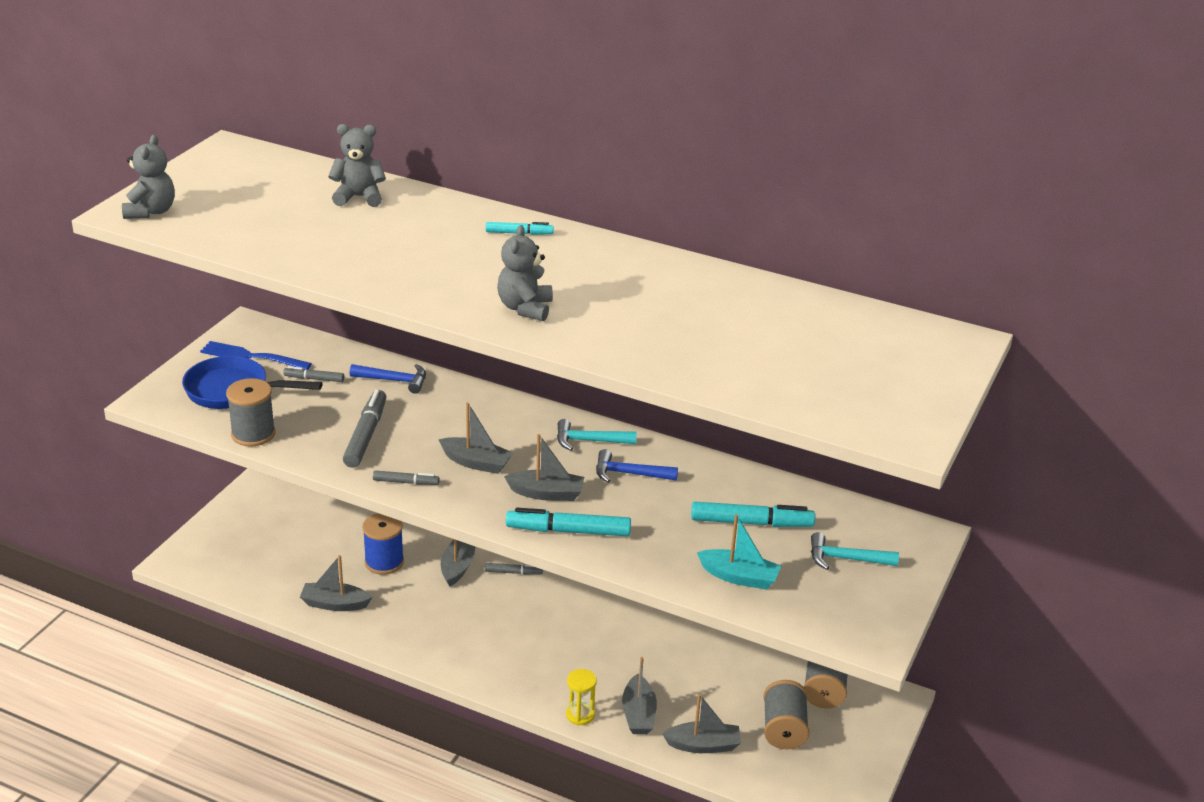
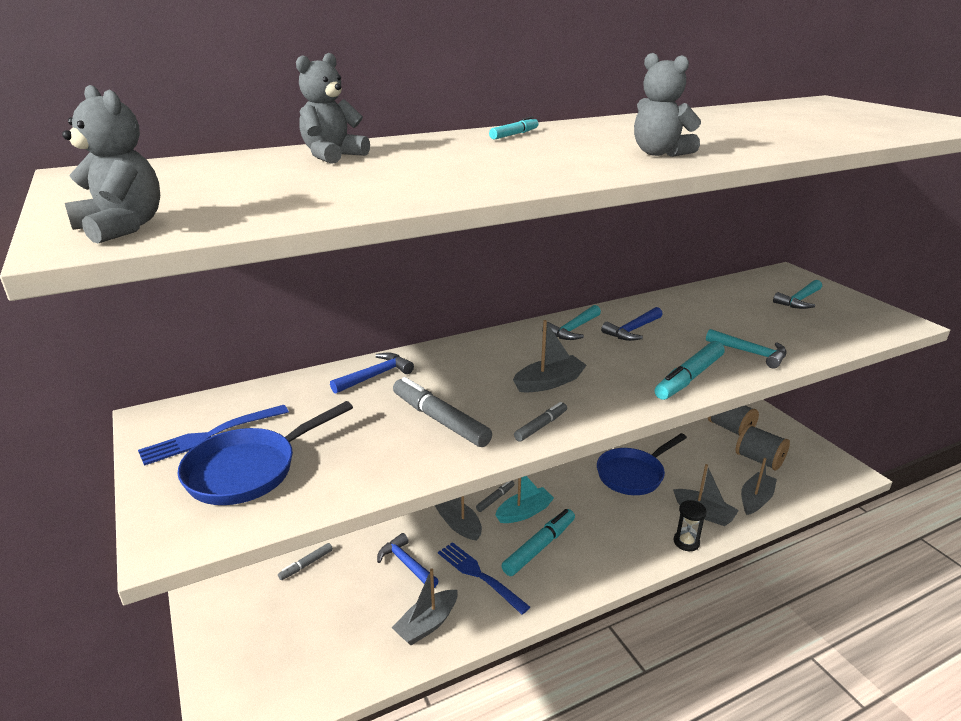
camera: 50 degrees left, 5 degrees down
(253, 434) = (346, 486): grey spool -> none
(314, 379) = (308, 414): grey marker -> grey marker (306, 565)
(384, 562) = (406, 564): blue spool -> blue hammer
(410, 607) = (479, 575): none -> blue fork
(546, 493) = (627, 369): grey boat -> none
(580, 715) = (686, 542): yellow hourglass -> black hourglass
(649, 645) = (633, 474): none -> blue pan
(663, 554) = (750, 353): none -> turquoise hammer
(739, 577) = (799, 337): turquoise boat -> turquoise boat (524, 512)
(751, 522) = (733, 312): turquoise marker -> turquoise marker (539, 547)

